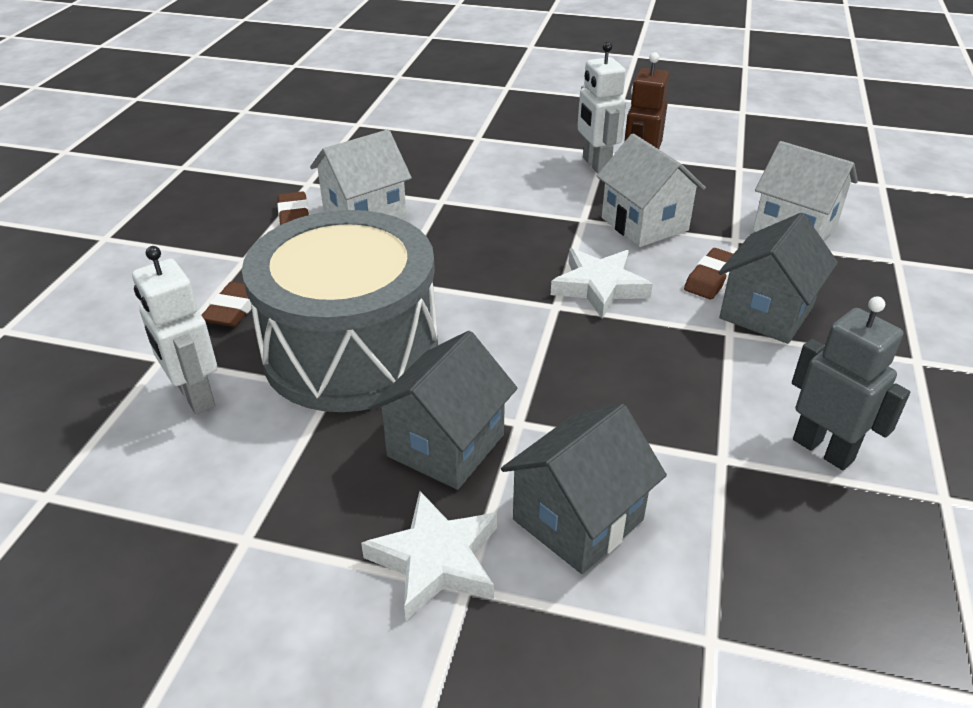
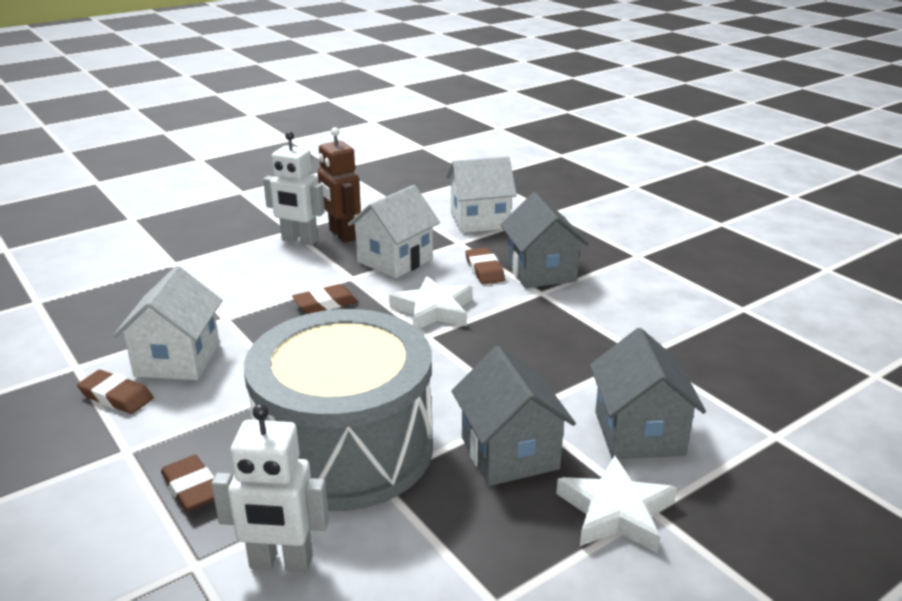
camera: 50 degrees left, 10 degrees down
(525, 230) = (325, 303): none -> brown eraser
(644, 224) = (395, 260): white house -> white house turned 60 degrees counterclockwise
(823, 449) = (672, 320): grey robot -> none

